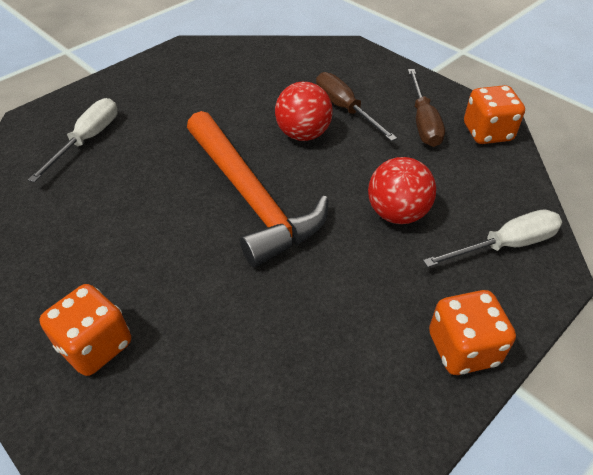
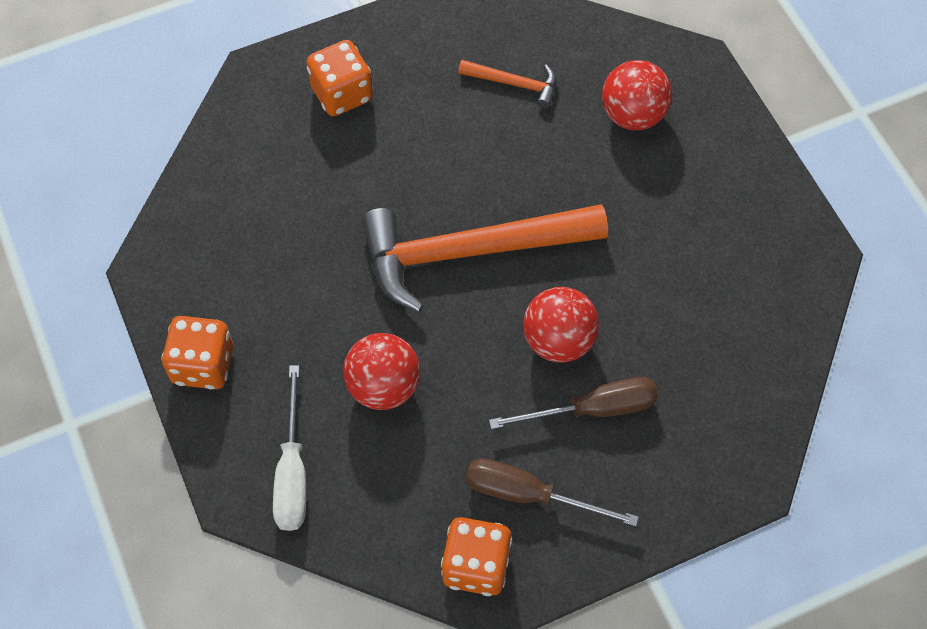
camera: 110 degrees right, 15 degrees up
(64, 214) = (514, 84): none -> orange hammer
(87, 140) = (632, 115): white screwdriver -> red ball

